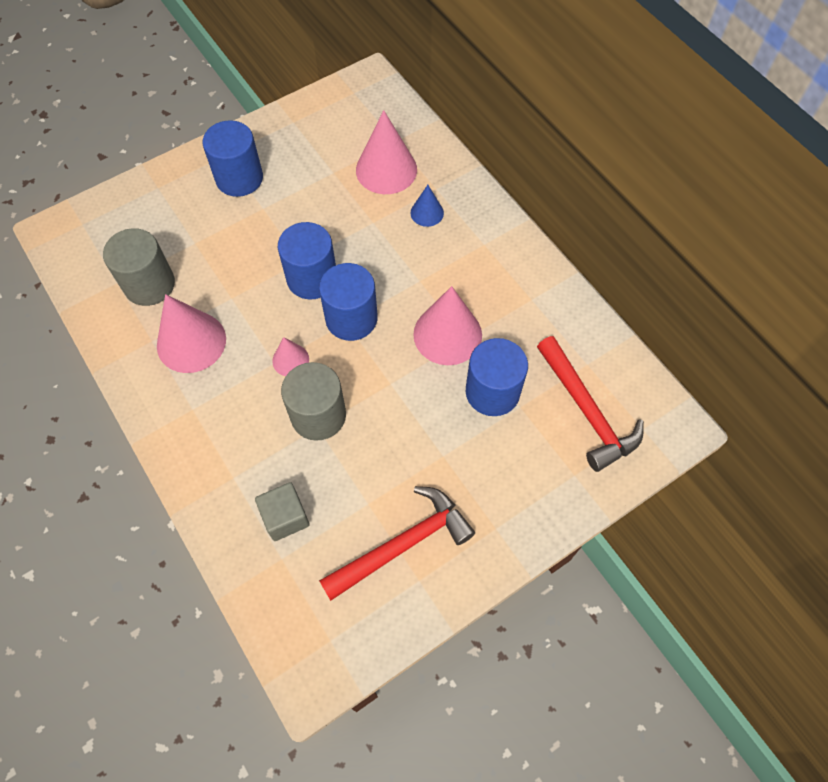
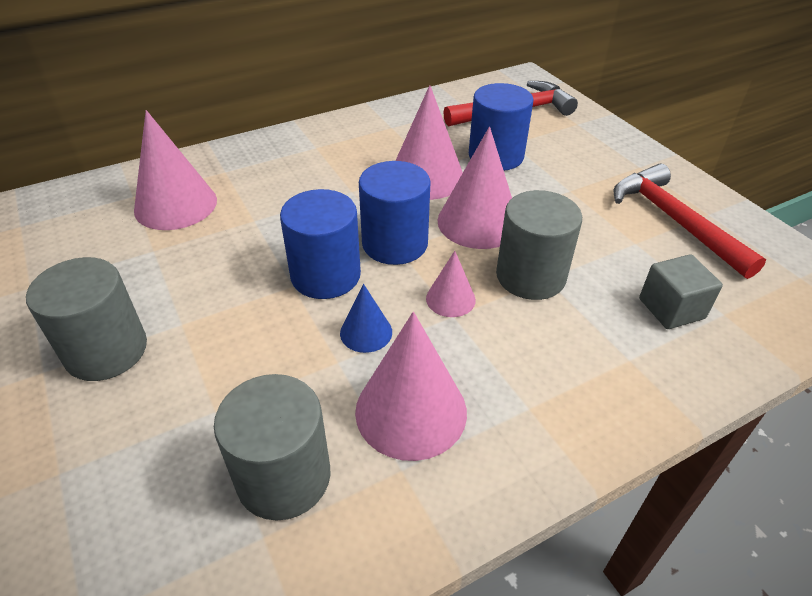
camera: 85 degrees left, 20 degrees down
(239, 178) = (106, 351): blue cylinder -> grey cylinder
(385, 377) = (478, 222): none -> pink cone
(427, 213) = (258, 179): blue cone -> blue cone (366, 332)

